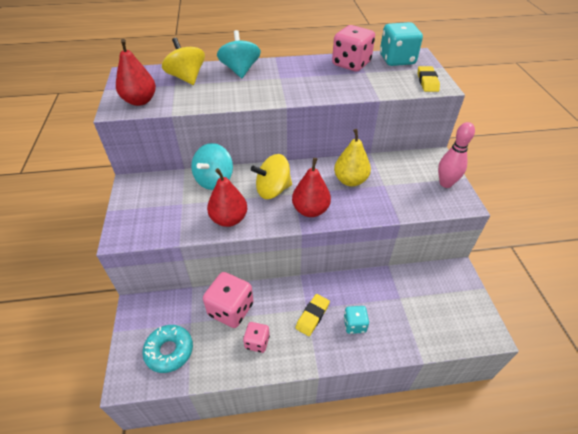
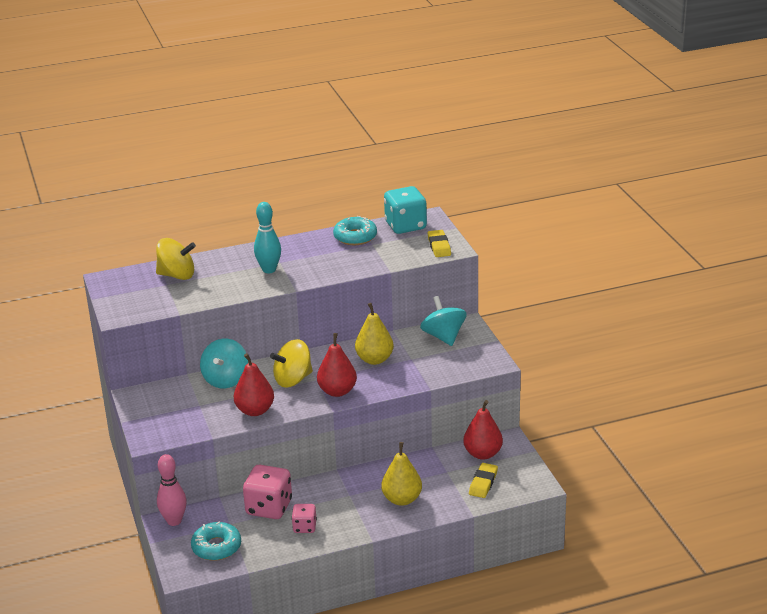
camera: 10 degrees left, 15 degrees down
(140, 101) = (139, 305): red pear -> red pear (482, 454)
(187, 78) = (177, 275): yellow spinning top -> yellow spinning top turned 135 degrees clockwise
(240, 70) = (233, 259): turquoise spinning top -> turquoise spinning top (443, 336)
(268, 83) = (269, 270): none -> turquoise bowling pin
(312, 316) = (357, 499): yellow eraser -> yellow eraser (483, 483)
(351, 64) = (355, 237): pink dice -> turquoise donut
(354, 325) = (402, 499): turquoise dice -> yellow pear
(445, 183) = (476, 348): pink bowling pin -> pink bowling pin (174, 521)

